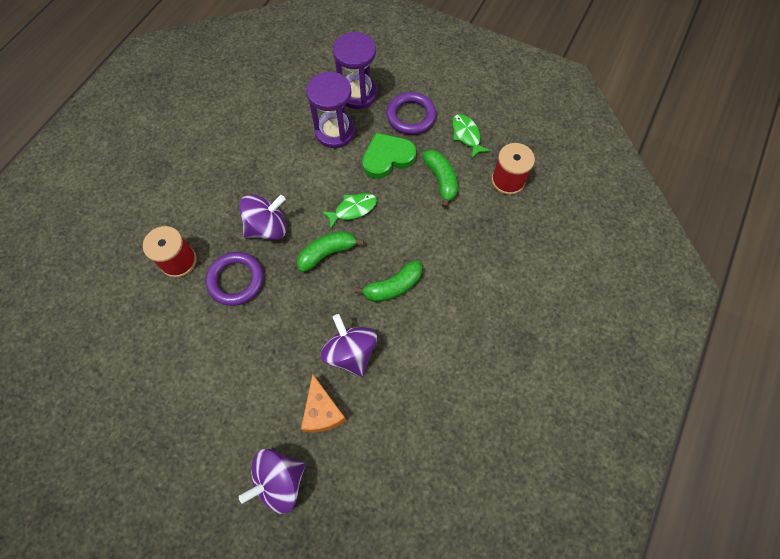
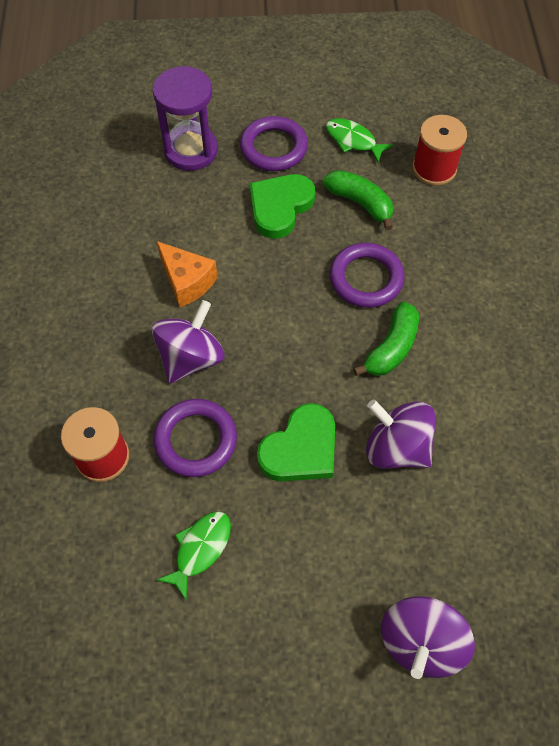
camera: 30 degrees left, 5 degrees down
(292, 320) = (300, 448): none -> green heart
(322, 411) = (413, 533): orange cheese -> orange cheese (187, 281)
(327, 253) = (286, 350): green banana -> none
(335, 132) = (194, 206): purple hourglass -> none
(353, 209) = (281, 285): green fish -> green fish (200, 549)
(409, 232) = (366, 278): none -> purple ring

